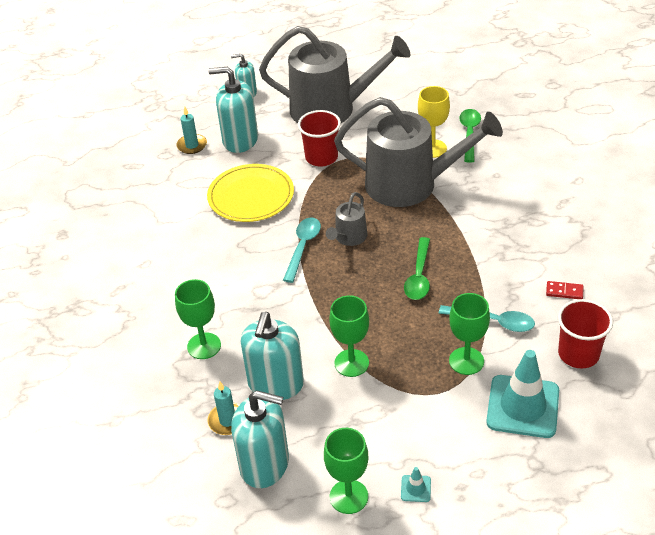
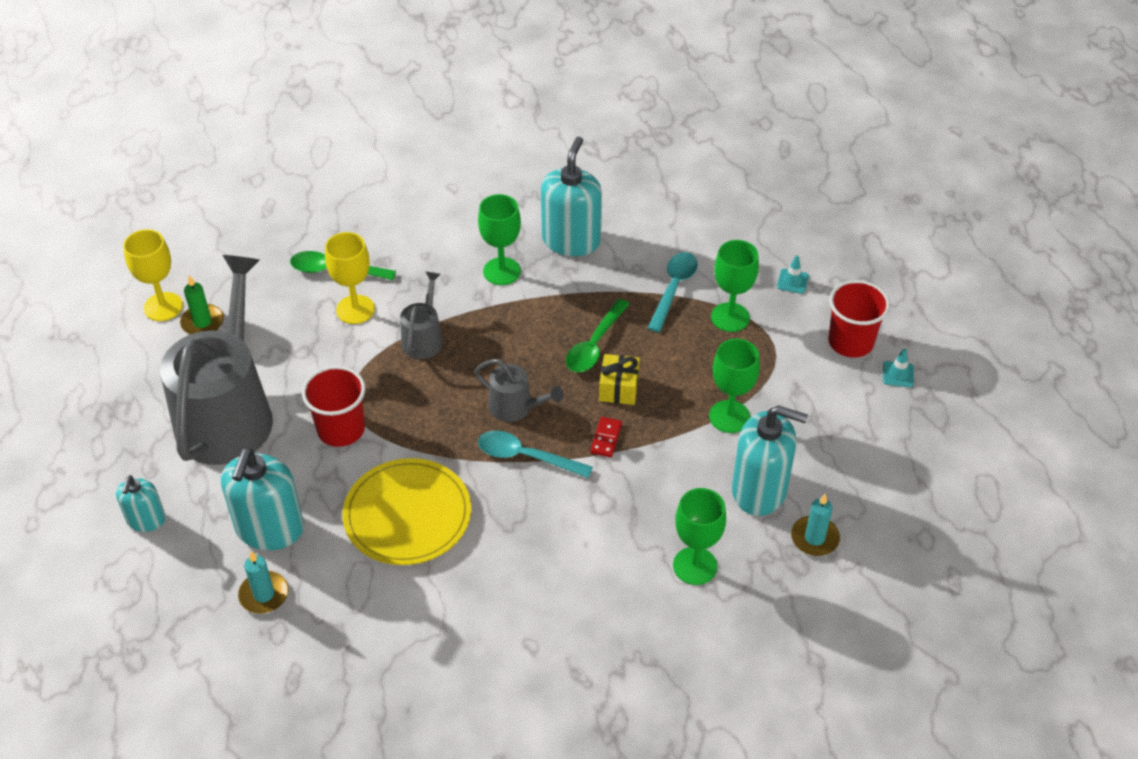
camera: 90 degrees left, 5 degrees up
(265, 464) = (875, 502): turquoise soap dispenser -> turquoise soap dispenser (571, 240)
(348, 496) = (912, 429): green goblet -> green goblet (501, 271)
(374, 293) = (619, 388): none -> yellow gift
(407, 86) = (202, 322): none -> green candle
(410, 184) = (423, 338): grey watering can -> grey watering can, size x0.44
(418, 68) = (163, 307): none -> yellow goblet
(419, 276) = (595, 345): green spoon -> green spoon turned 105 degrees clockwise
(523, 406) = (792, 281): turquoise traffic cone -> turquoise traffic cone, size x0.41
(564, 291) = (634, 227): red domino -> red domino (606, 438)
(578, 354) = (724, 230): red cup -> red cup (850, 342)

